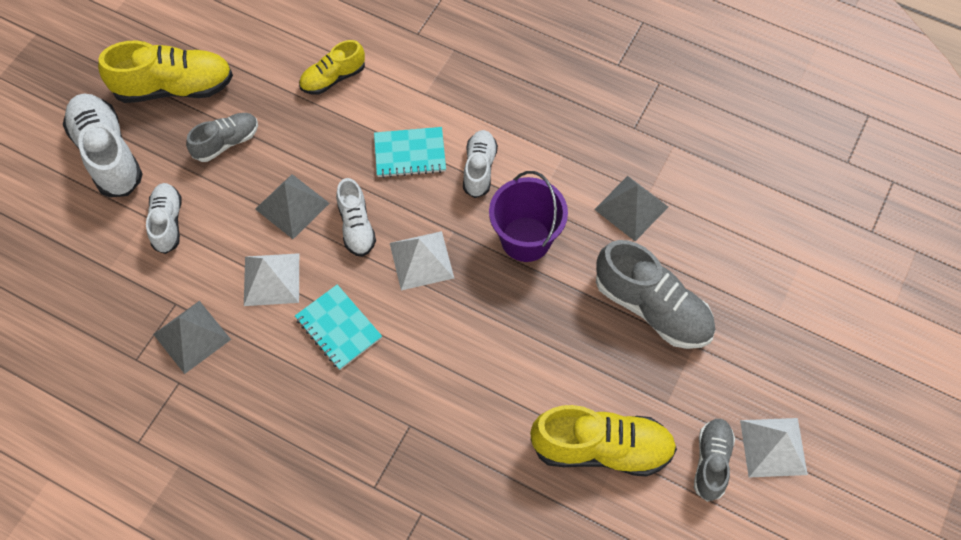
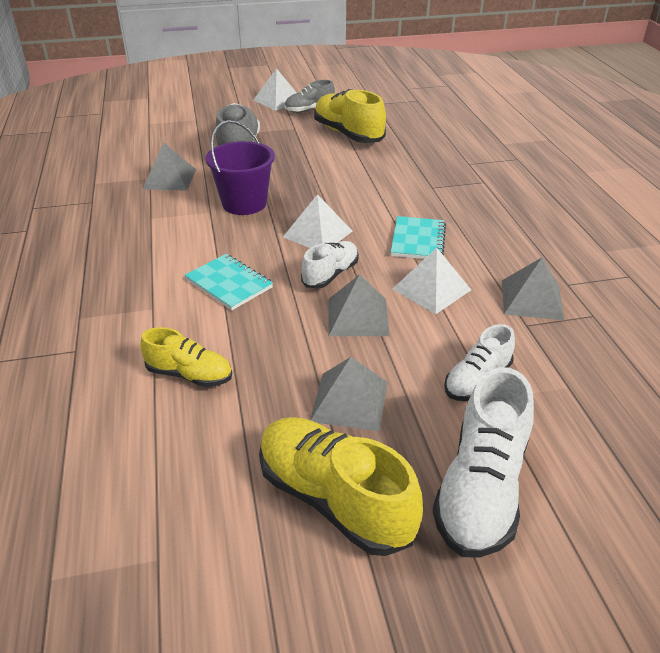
camera: 130 degrees left, 25 degrees down
(226, 142) = (349, 401): grey shoe -> grey pyramid
(479, 169) = (205, 246): white shoe -> none

